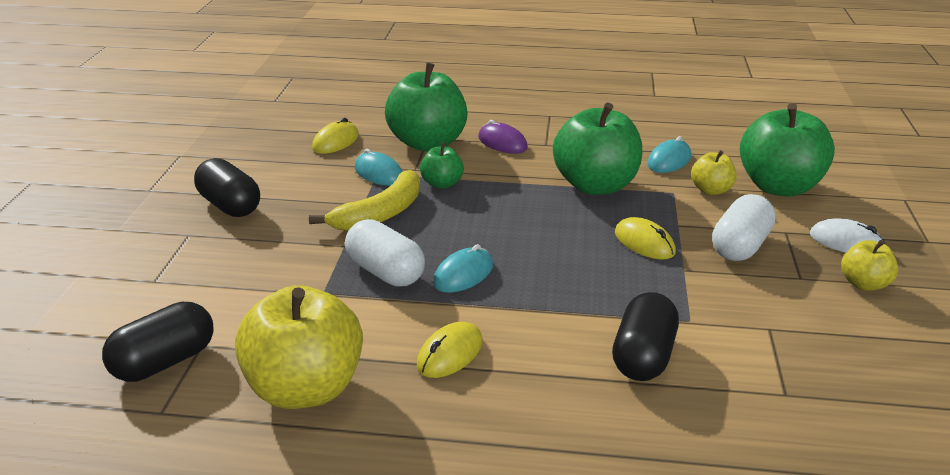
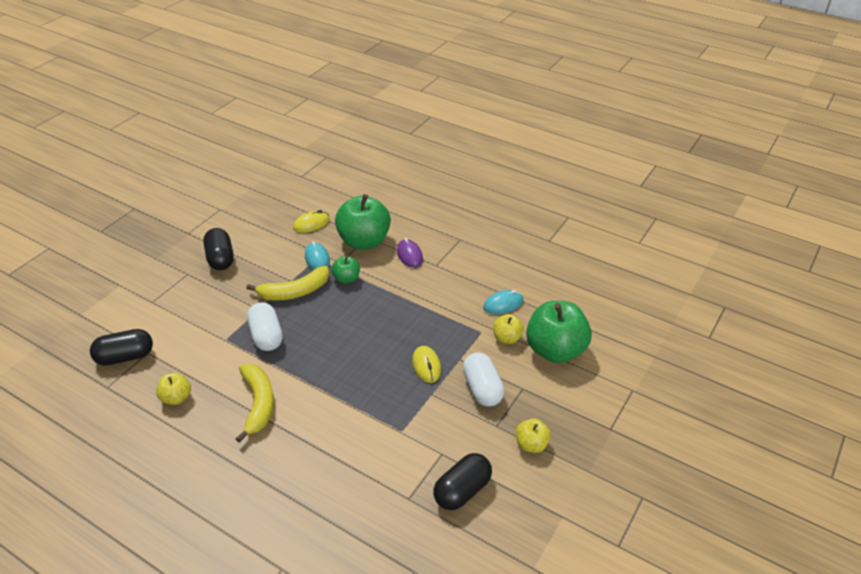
camera: 25 degrees right, 10 degrees up
(305, 388) = (176, 398): yellow apple -> yellow apple, size x0.49
(450, 354) = (258, 403): yellow mouse -> yellow banana
(463, 274) = (305, 352): turquoise mouse -> none
(595, 185) = (437, 310): green apple -> none
(643, 356) = (354, 444): black capsule -> black capsule (462, 491)
(740, 246) = (482, 389): white capsule -> white capsule turned 75 degrees counterclockwise
(846, 242) = (554, 410): white mouse -> none

